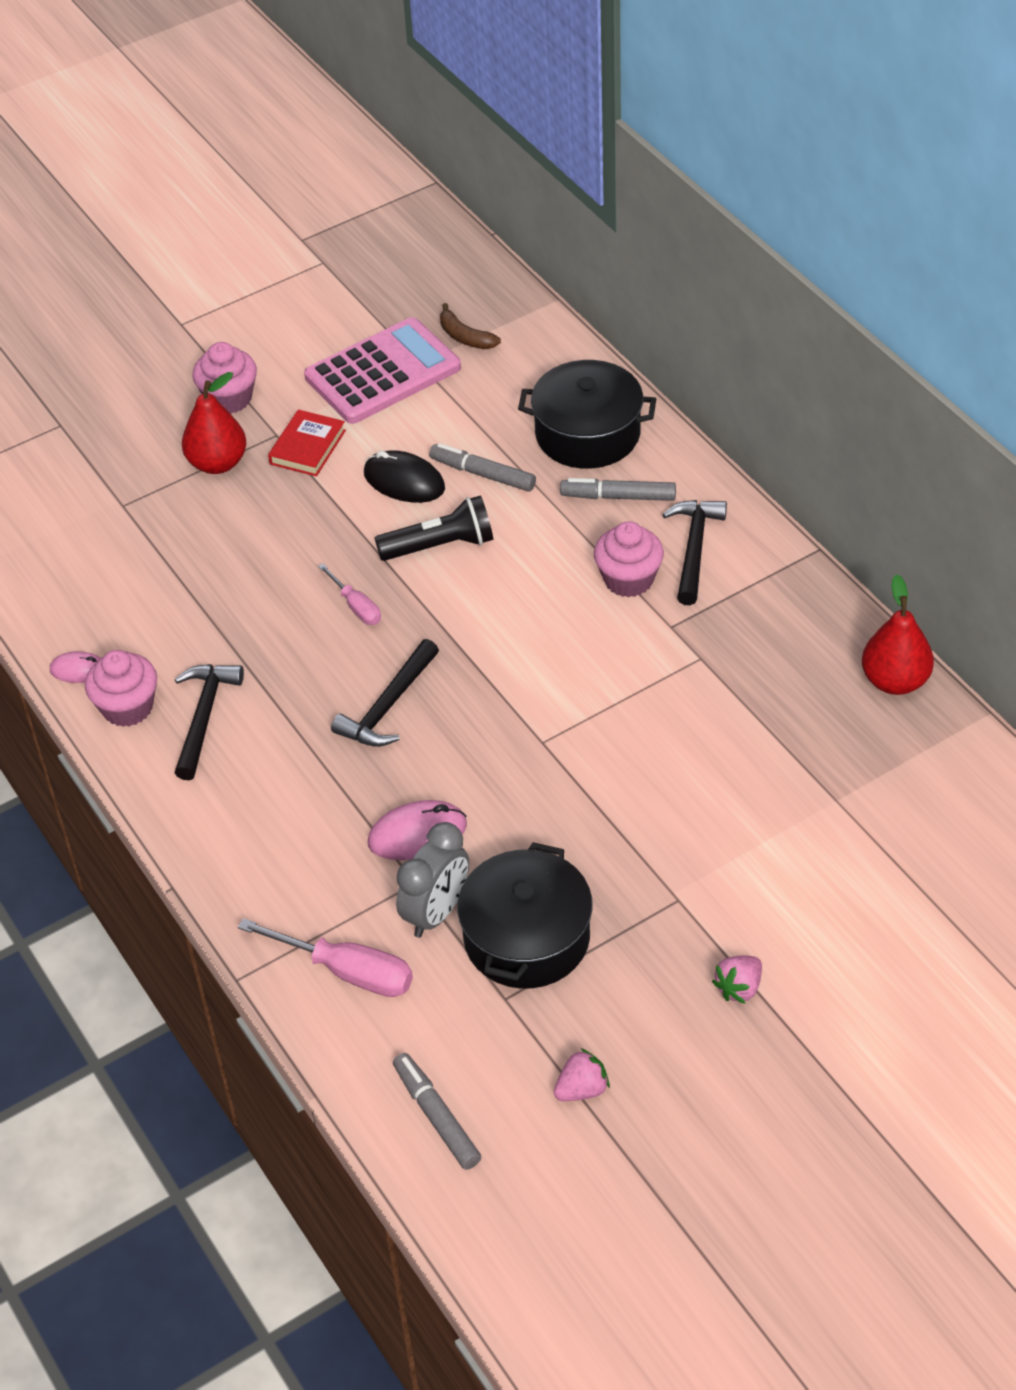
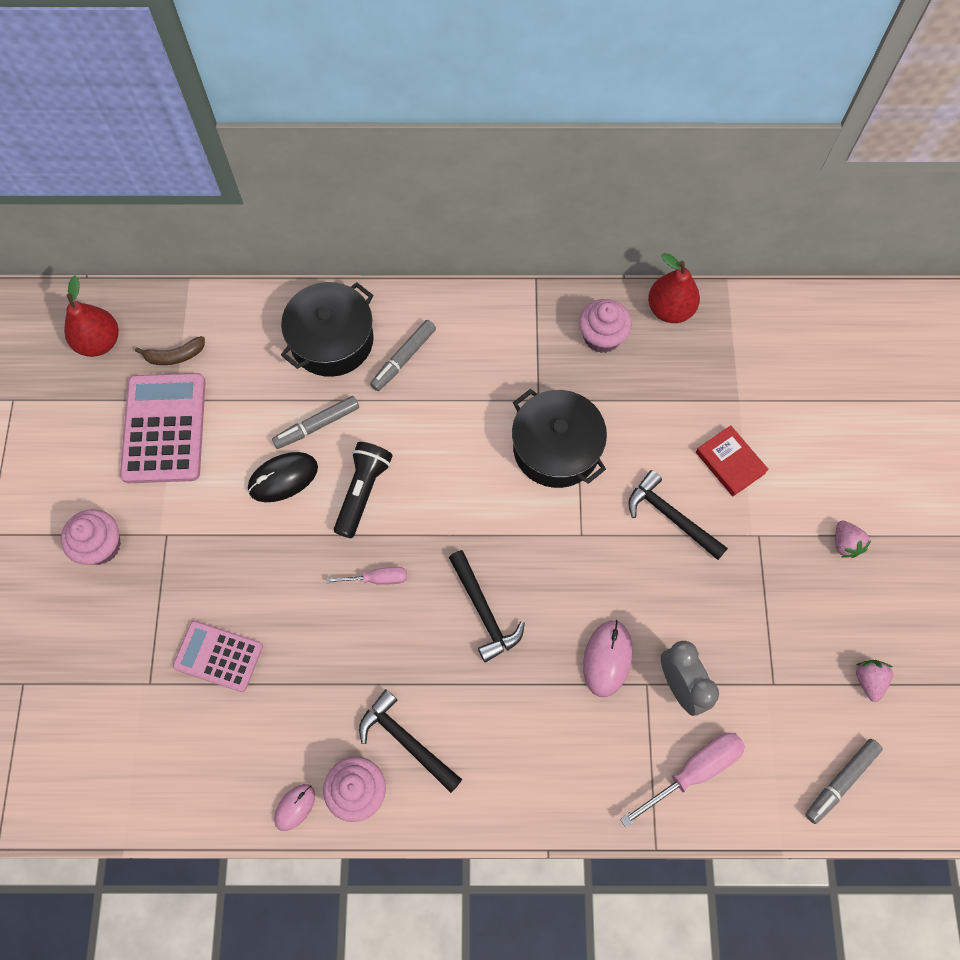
camera: 60 degrees left, 20 degrees up
(185, 536) = (218, 656): none -> pink calculator
(217, 463) = (162, 591): red pear -> red pear (99, 342)
(307, 447) = (197, 521): red book -> red book (730, 462)
(436, 1116) = (841, 781): grey marker -> grey marker turned 45 degrees counterclockwise
(527, 938) = (734, 642): black pot -> black pot (556, 448)
(628, 579) = (480, 398): pink cupcake -> pink cupcake (602, 337)
(694, 549) = (483, 345): black hammer -> black hammer (671, 516)

